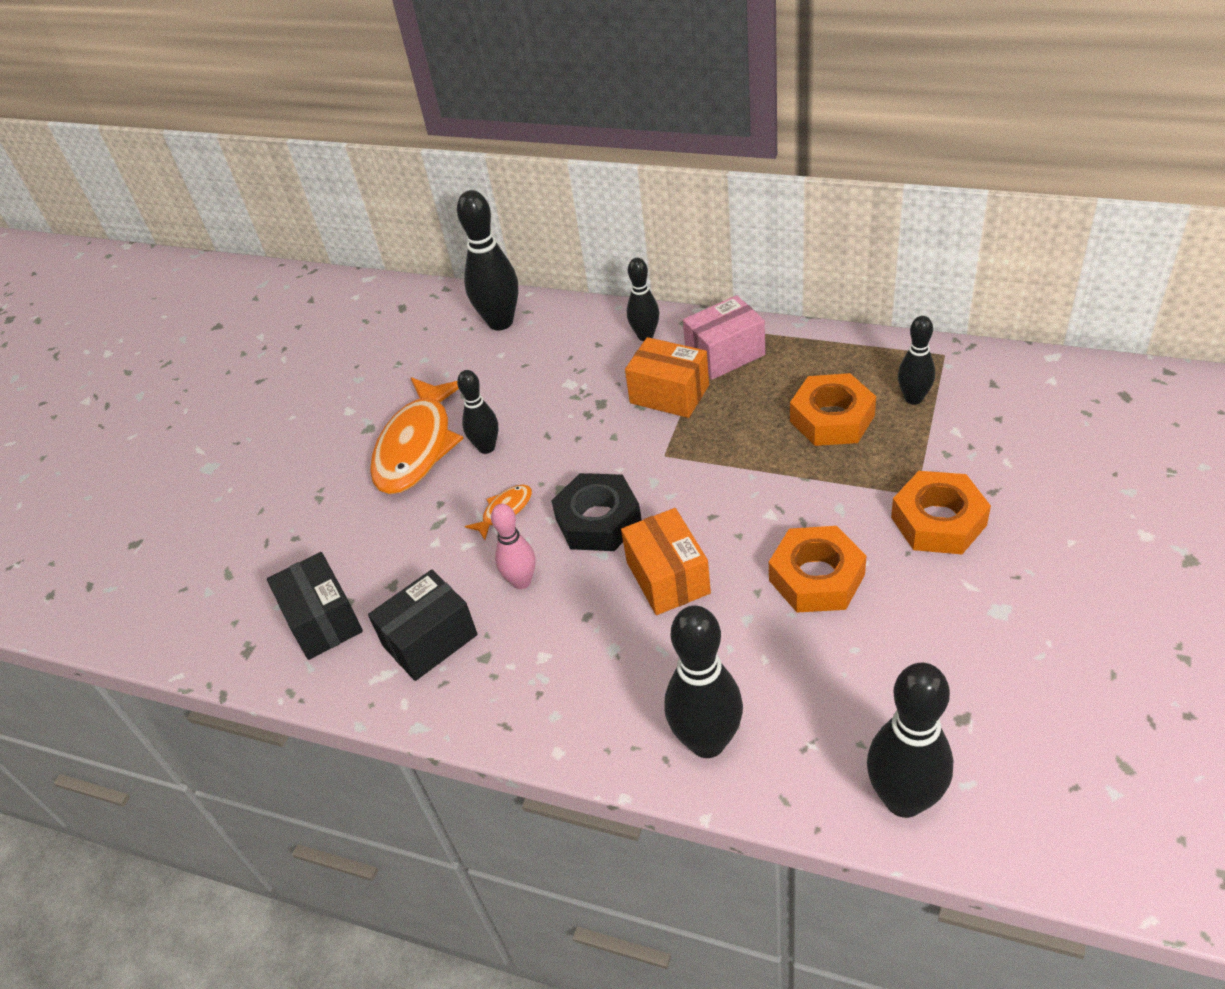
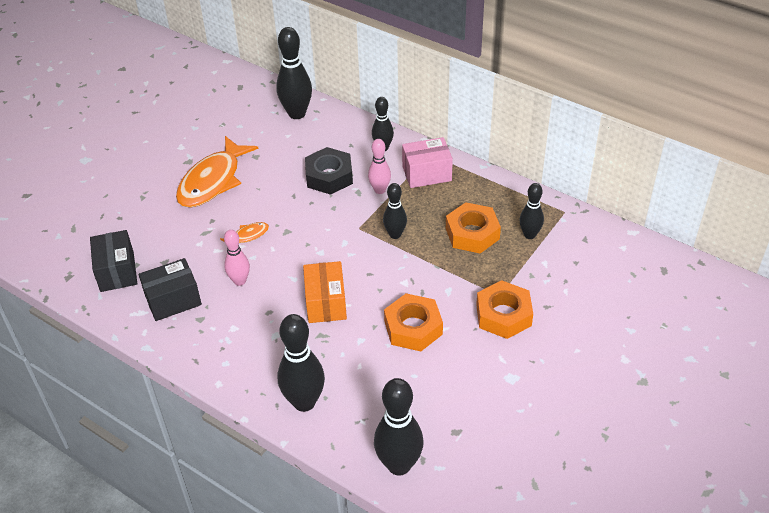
camera: 10 degrees right, 0 degrees up
(486, 447) = (254, 193): black bowling pin -> black bowling pin (395, 234)
(598, 520) = (300, 257): black nut -> black nut (329, 176)
(669, 394) = (380, 190): orange box -> pink bowling pin

